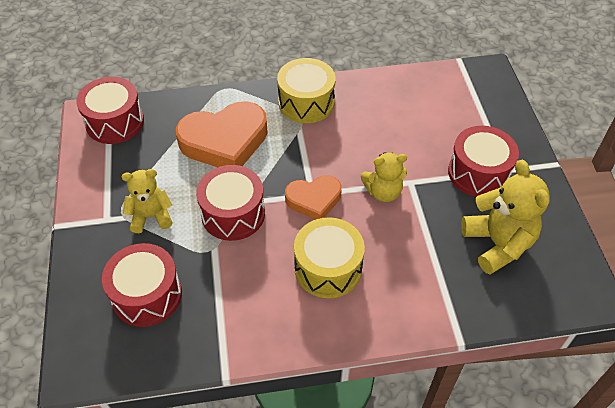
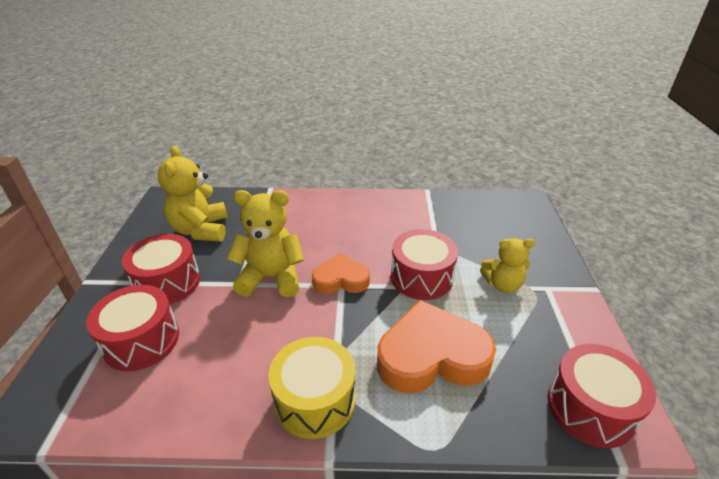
camera: 170 degrees left, 15 degrees down
(147, 295) = (490, 231): red drum -> red drum (141, 340)
(328, 268) = (344, 231): yellow drum -> none
(383, 192) = (271, 278): yellow teddy bear -> yellow teddy bear, size x1.56

